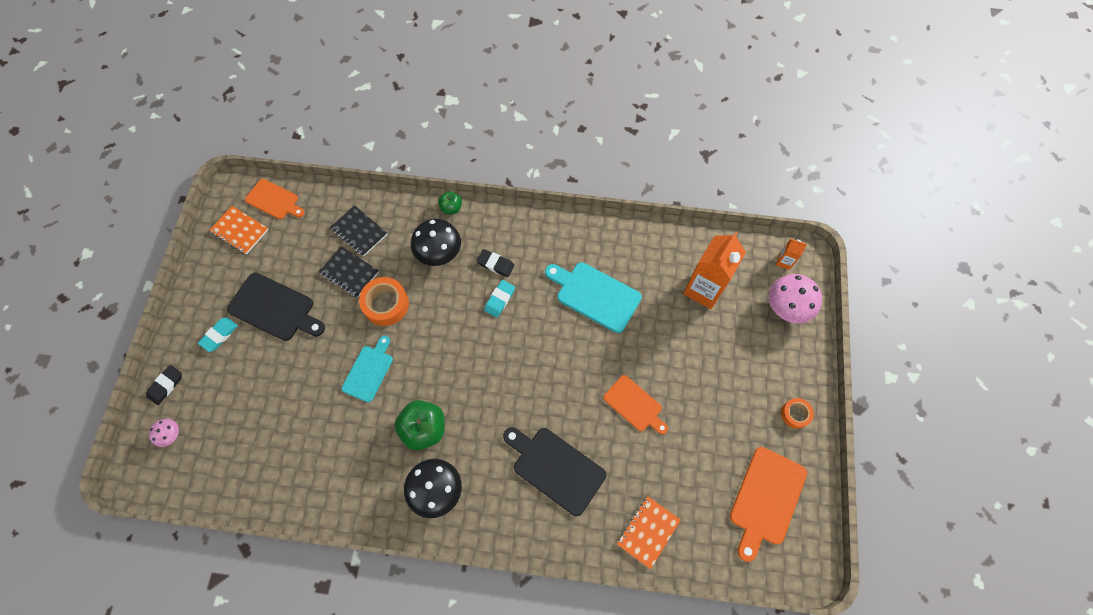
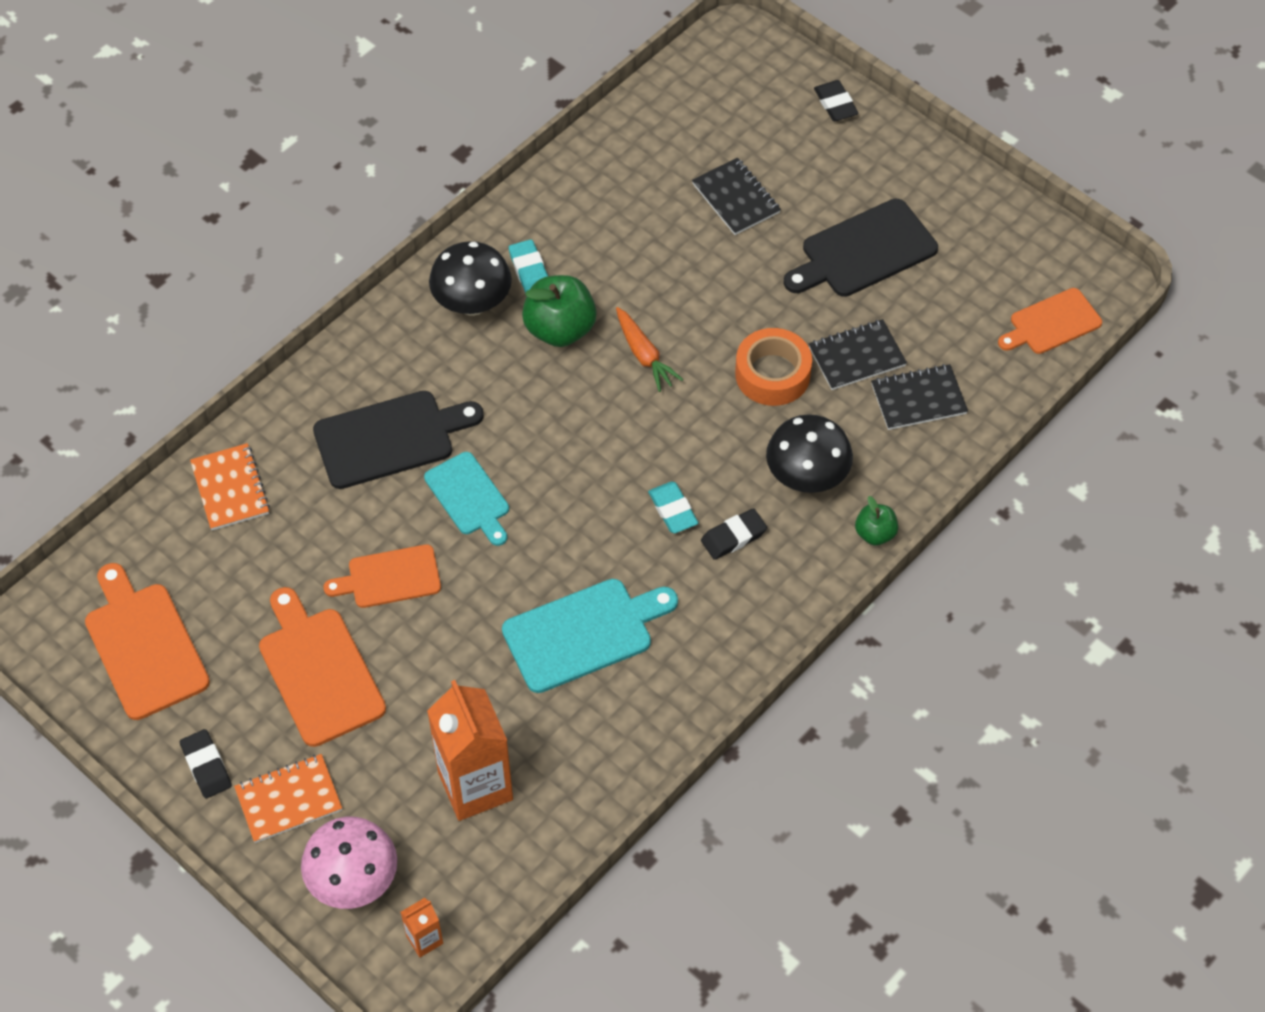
camera: 125 degrees right, 10 degrees down
(171, 435) = (762, 87): pink mushroom -> none
(219, 335) = (867, 180): turquoise eraser -> turquoise eraser (529, 270)
(240, 231) = (1024, 263): orange notebook -> orange notebook (288, 799)
(272, 395) = (736, 198): none -> black notebook
(369, 371) = (687, 310): turquoise cutting board -> turquoise cutting board (469, 497)
(413, 373) = (644, 355): none -> orange carrot
(708, 400) = (319, 671): none -> orange cutting board
(795, 414) = (206, 766): orange tape -> black eraser

